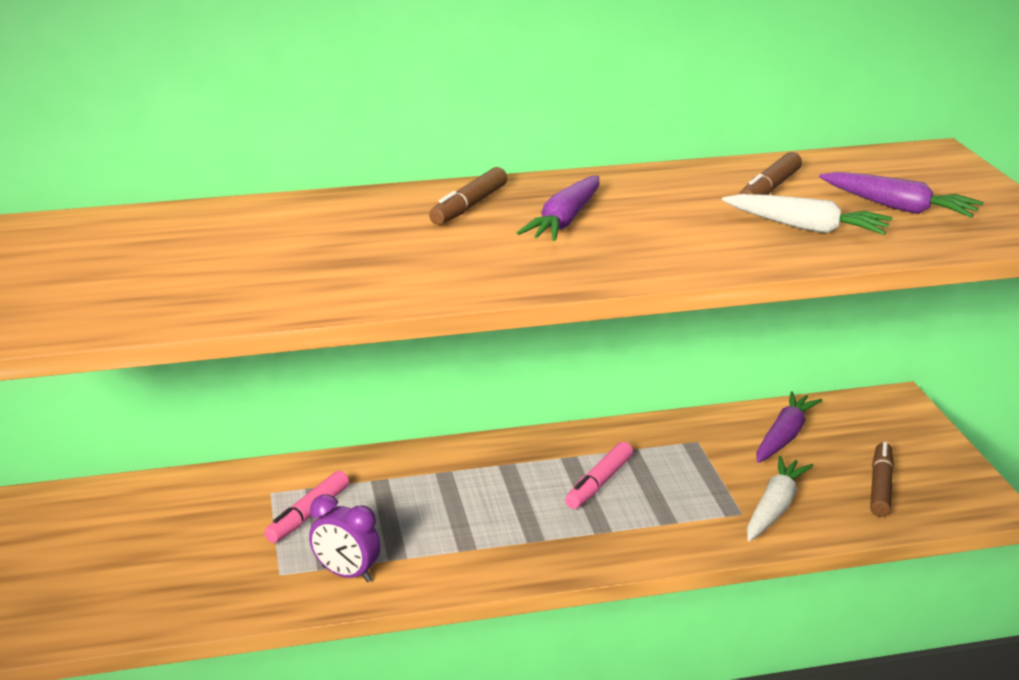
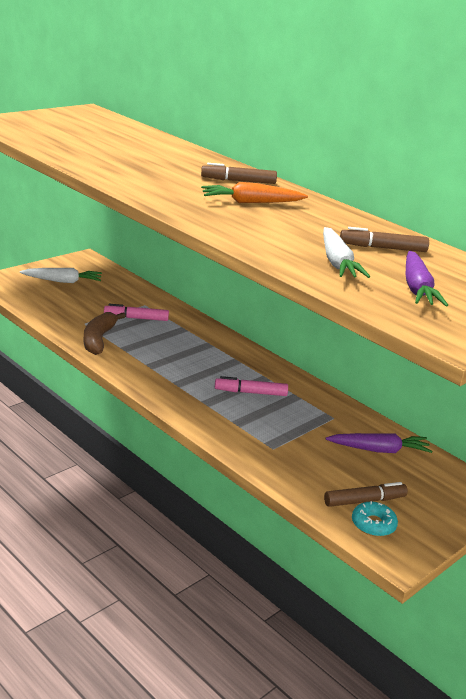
camera: 55 degrees right, 0 degrees up
(346, 574) = (99, 339): purple clock -> brown banana
(564, 221) = (251, 202): purple carrot -> orange carrot
(774, 508) = (292, 460): white carrot -> white carrot (63, 281)
(927, 498) = (373, 524): none -> turquoise donut

